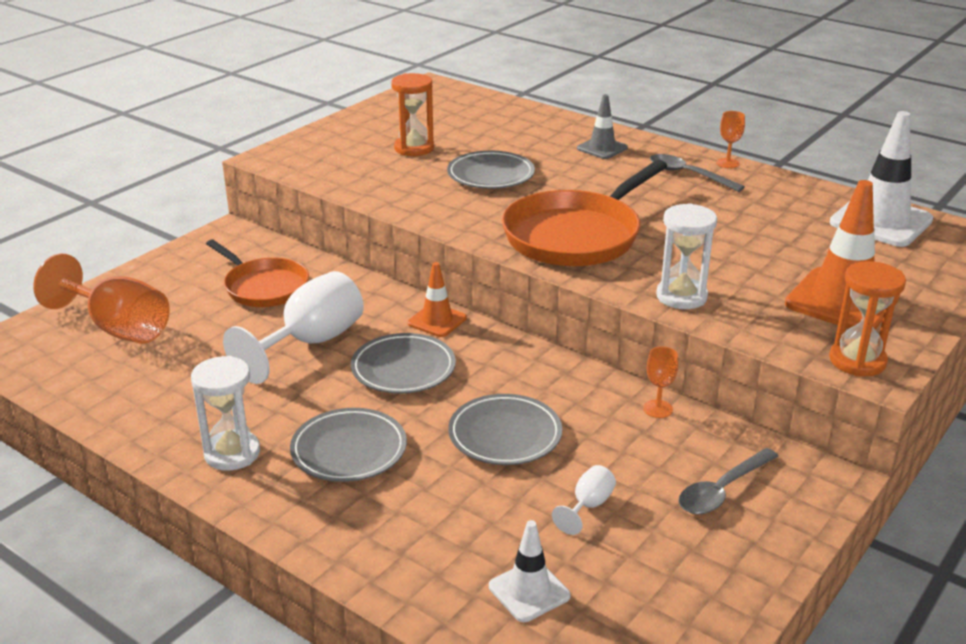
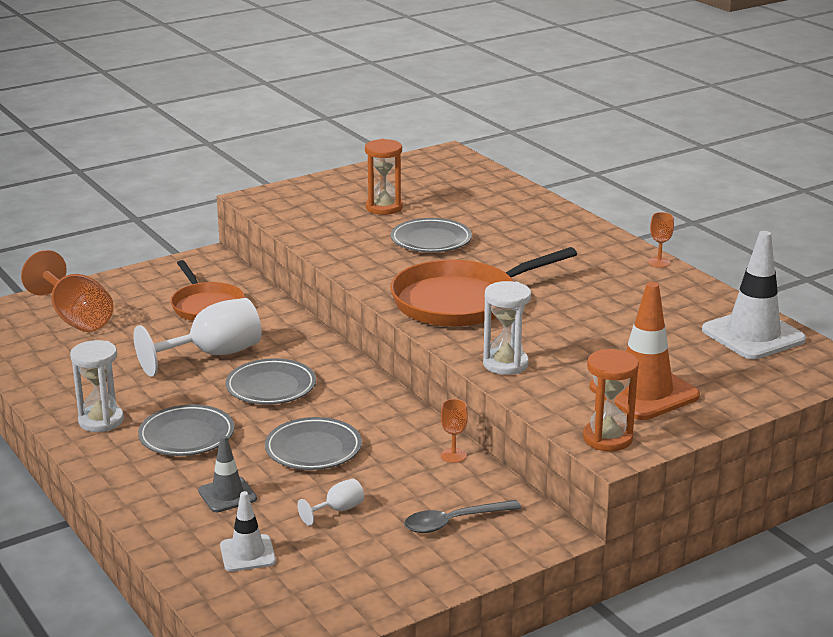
camera: 20 degrees right, 5 degrees down
(437, 321) = (326, 356): orange traffic cone -> none
(602, 148) = (553, 232): grey traffic cone -> grey traffic cone (227, 495)
(688, 174) = (610, 267): grey spoon -> none

